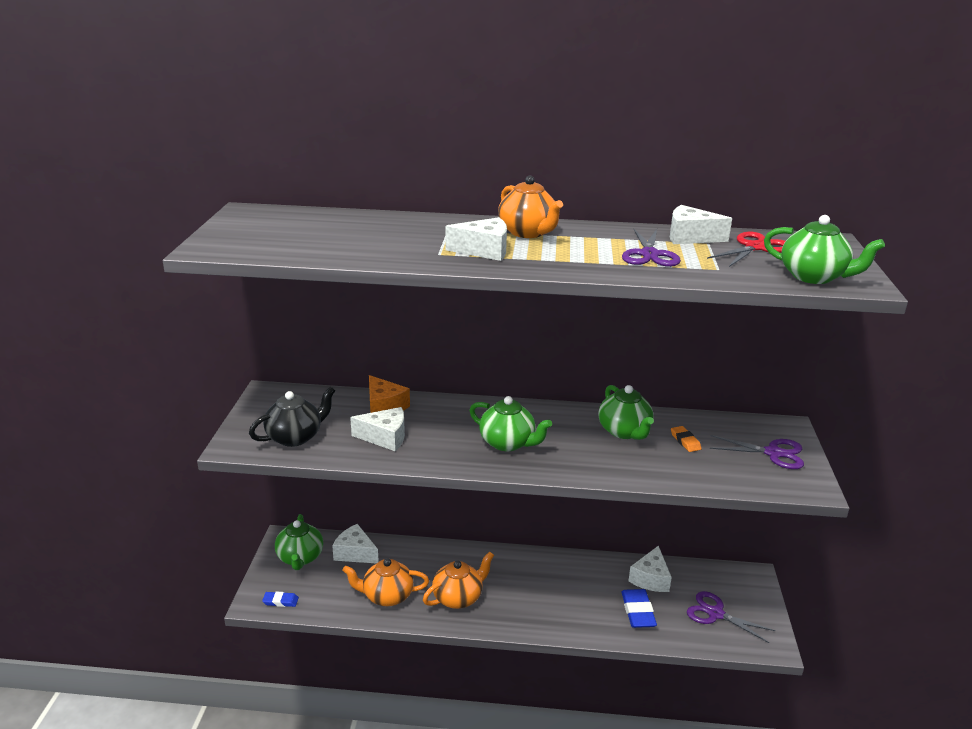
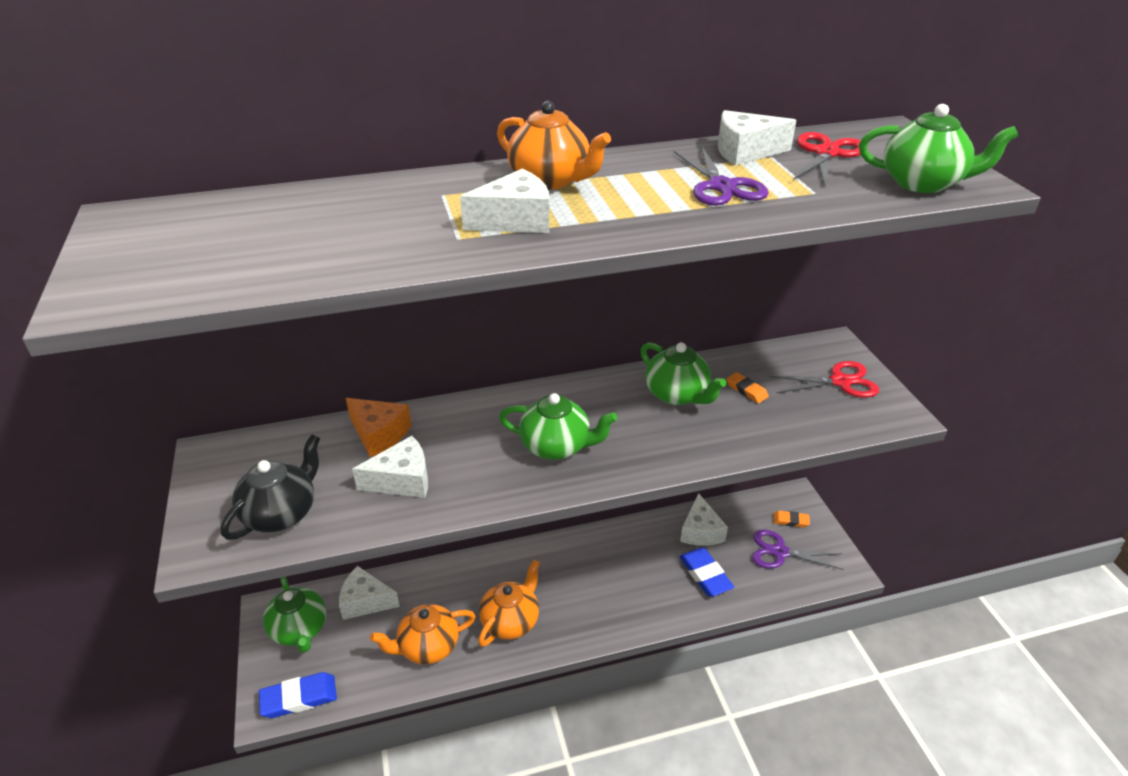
camera: 20 degrees left, 10 degrees up
(280, 601) = (299, 698): blue eraser -> blue eraser, size x1.69
(739, 593) = (790, 521): none -> orange eraser
(773, 453) = (840, 382): purple scissors -> red scissors

